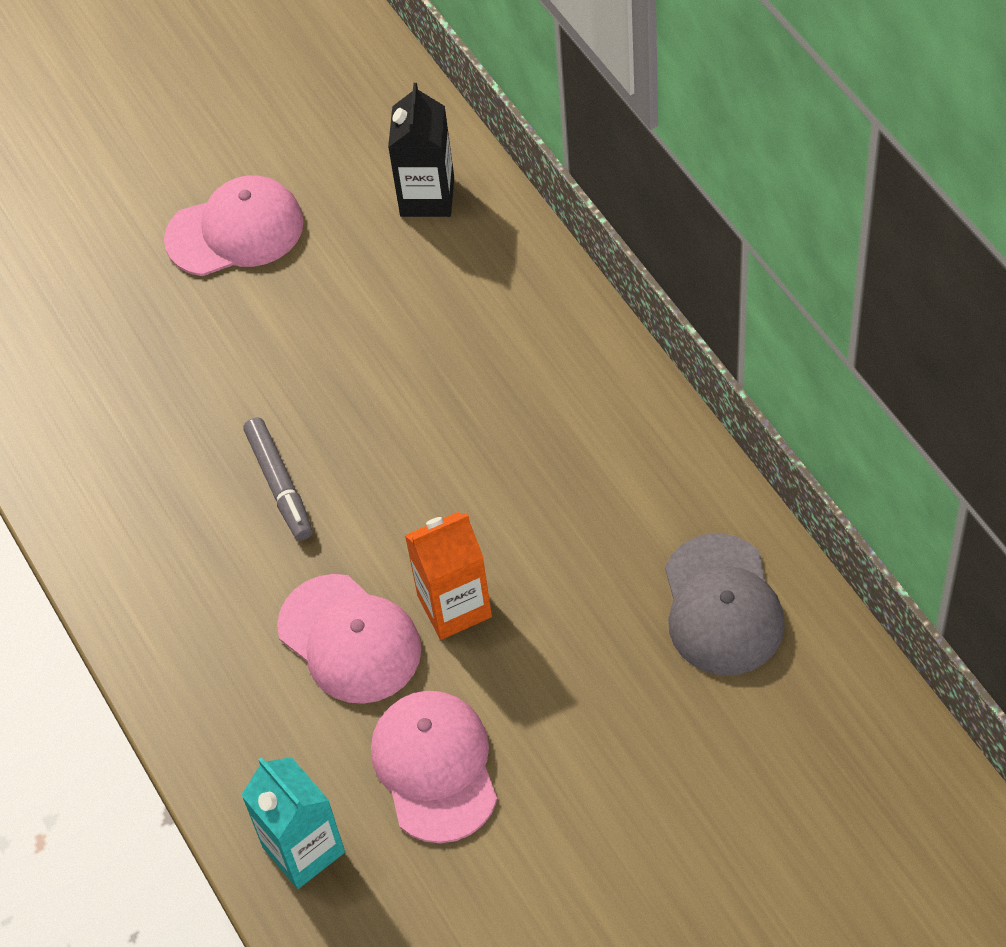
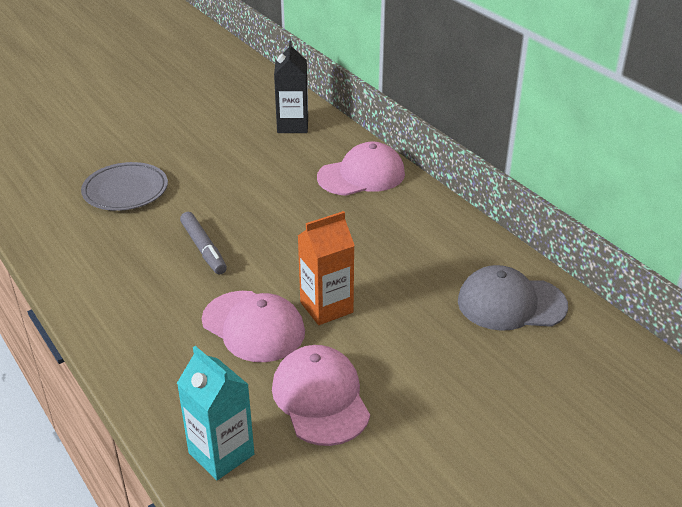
camera: 10 degrees left, 20 degrees down
(158, 354) = (125, 190): none -> grey plate
(235, 231) = (177, 139): pink cap -> pink cap (361, 175)
(722, 606) = (511, 303): grey cap -> grey cap turned 105 degrees clockwise

